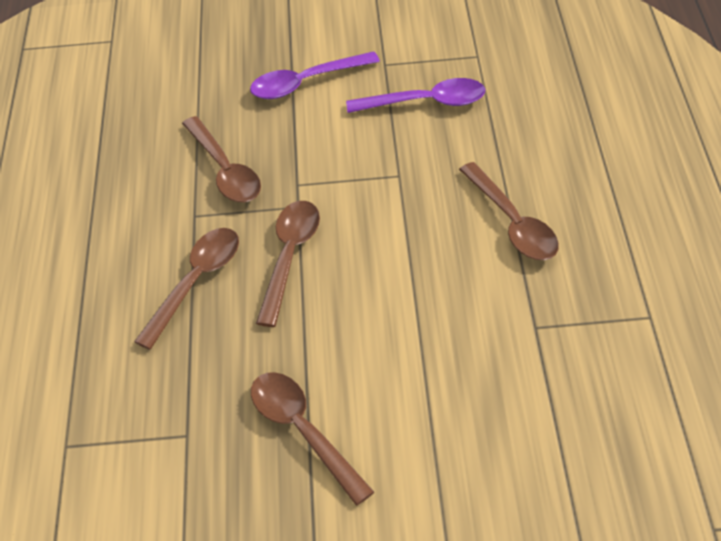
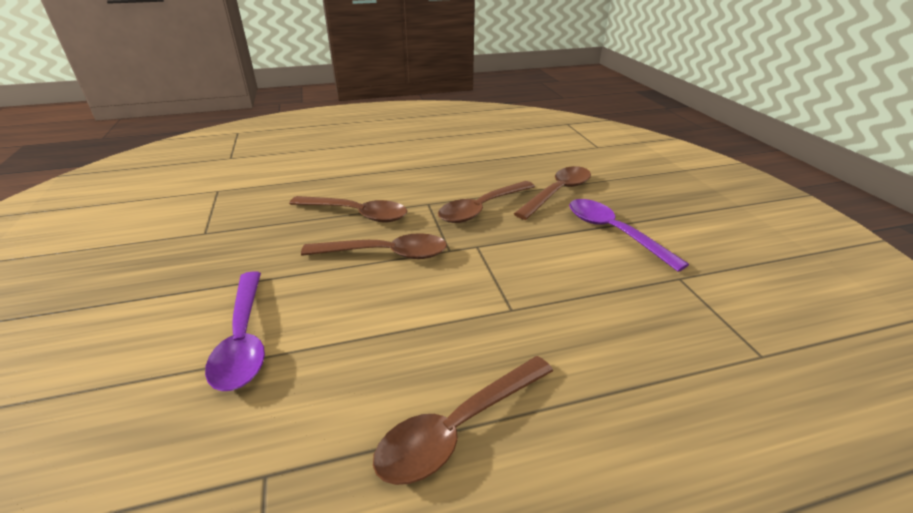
camera: 75 degrees right, 15 degrees down
(303, 431) = (179, 289): brown spoon -> brown spoon (557, 193)
(425, 102) = (639, 317): purple spoon -> purple spoon (244, 339)

